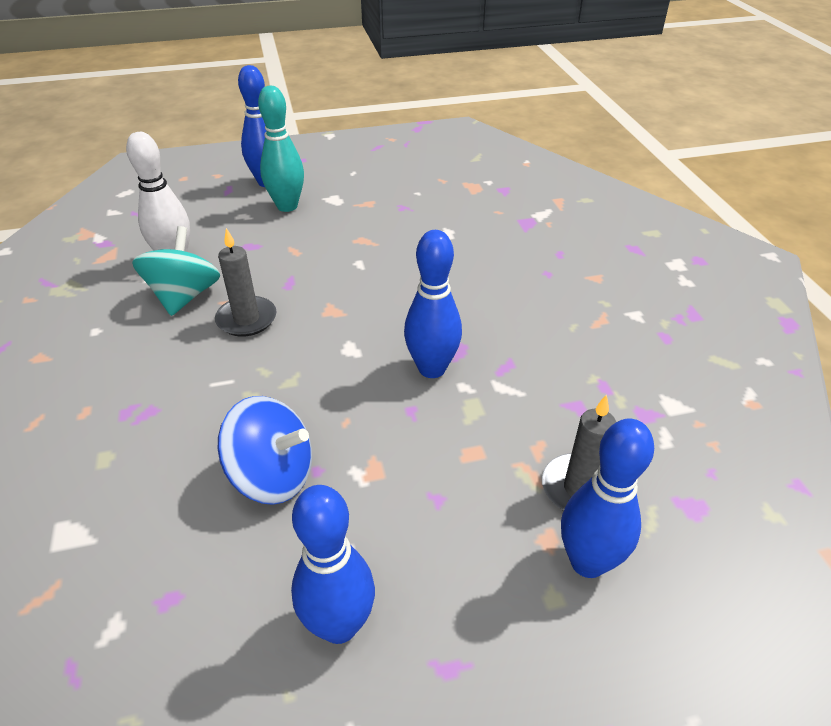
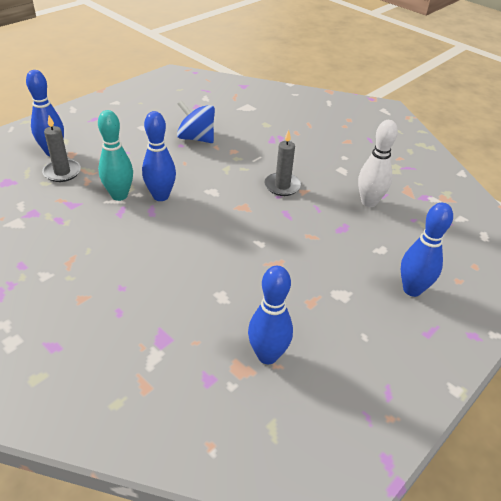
camera: 145 degrees right, 0 degrees up
(184, 296) = (330, 185): turquoise spinning top -> none
(273, 475) = (196, 138): blue spinning top -> blue spinning top turned 45 degrees clockwise
(287, 206) = (364, 271): turquoise bowling pin -> turquoise bowling pin (119, 195)
(339, 625) = (136, 116): blue bowling pin -> blue bowling pin (267, 355)

